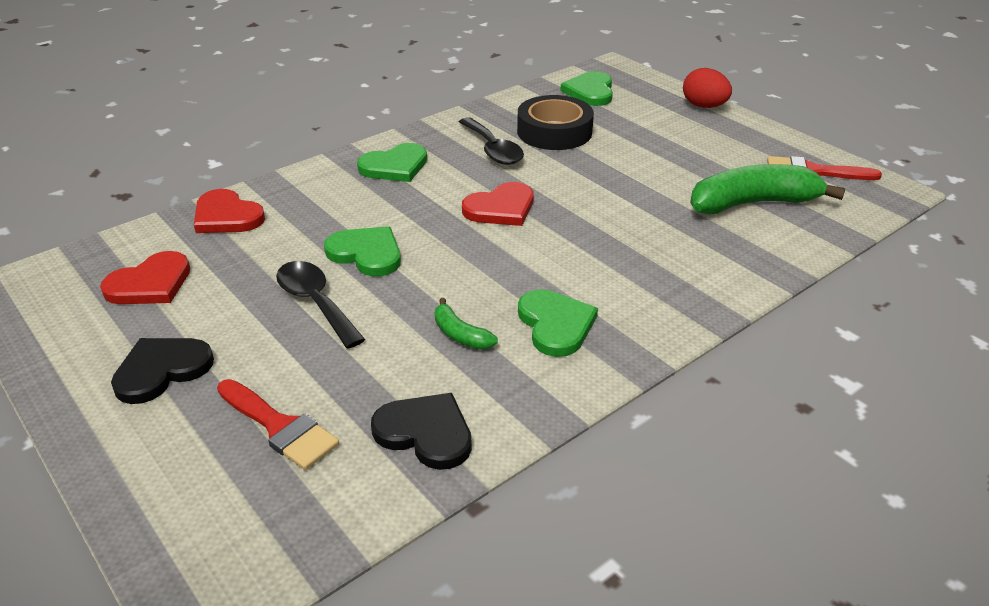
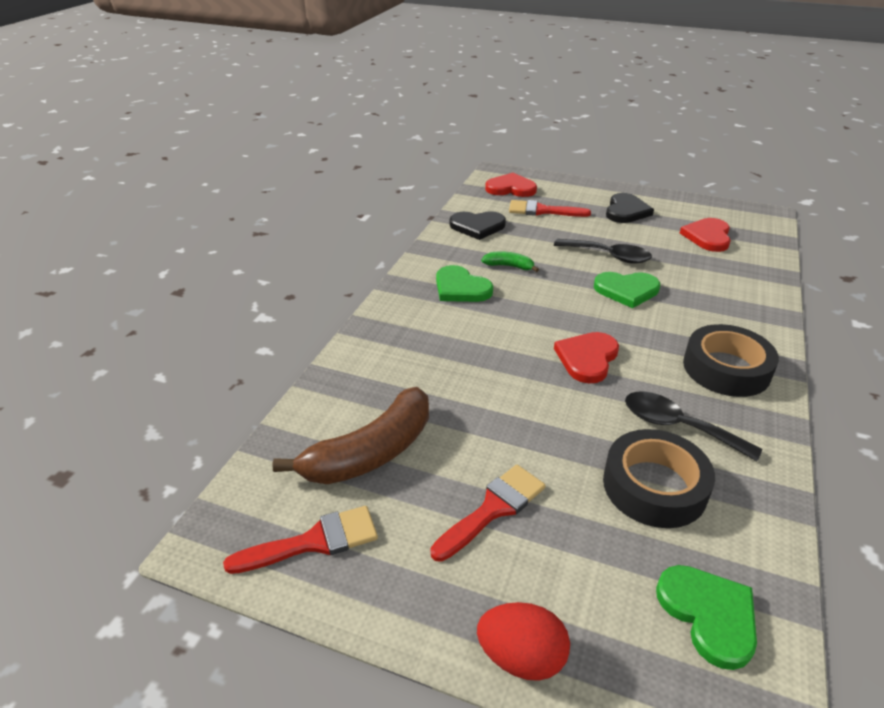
camera: 150 degrees right, 0 degrees up
(227, 216) = (753, 283): red heart -> red heart (511, 188)
(395, 166) = (726, 368): green heart -> black tape
(676, 152) = (493, 509): none -> red brush
(753, 203) = (371, 453): green banana -> brown banana

